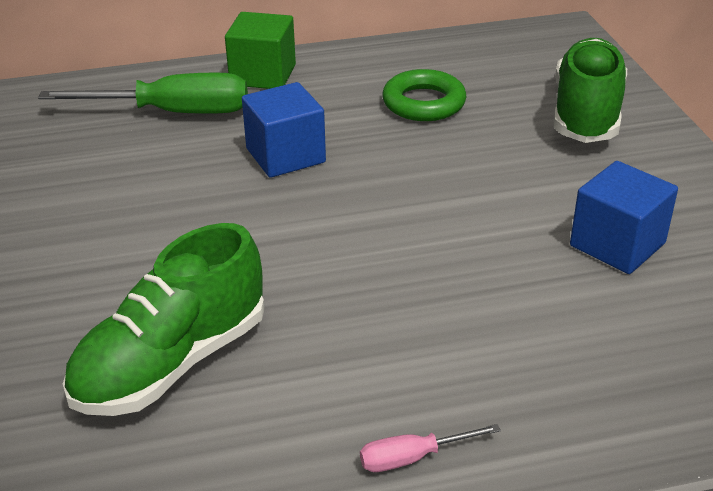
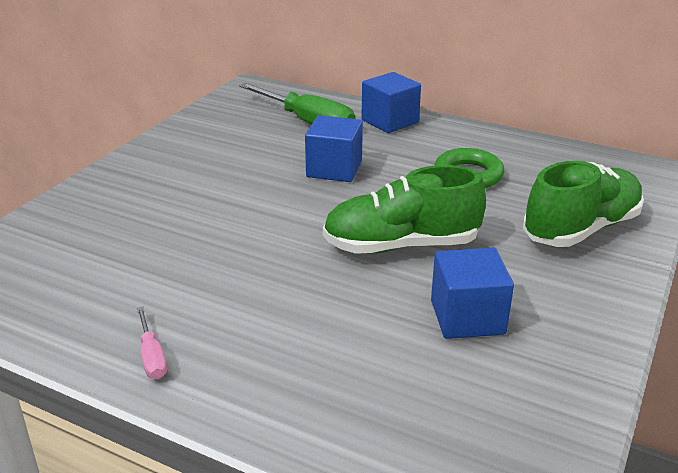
camera: 40 degrees right, 5 degrees down
(172, 363) = (118, 243): green shoe -> green shoe (401, 245)
(263, 75) = (390, 121): green cube -> blue cube
(412, 458) = (152, 356): pink screwdriver -> pink screwdriver turned 135 degrees counterclockwise

